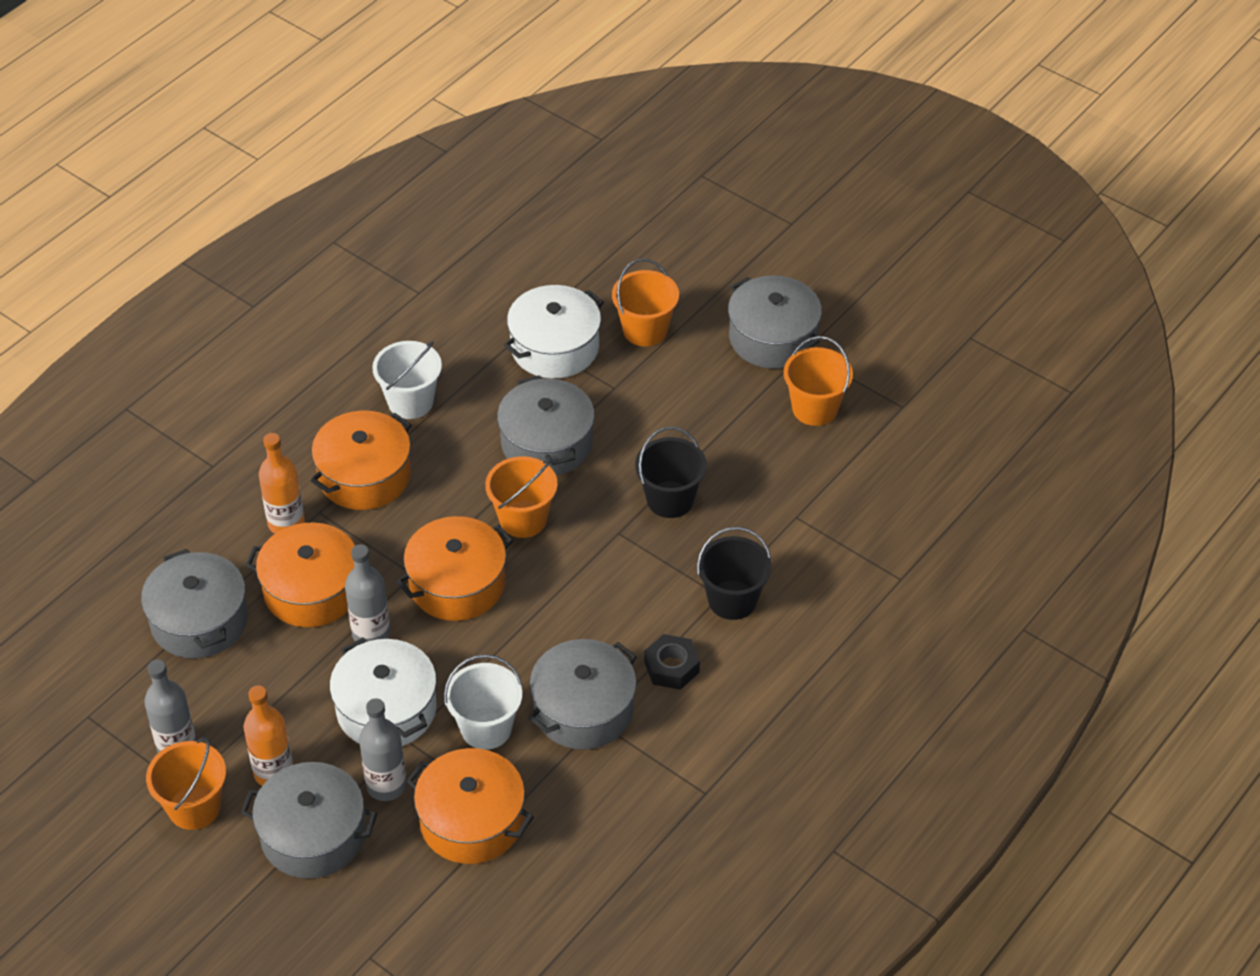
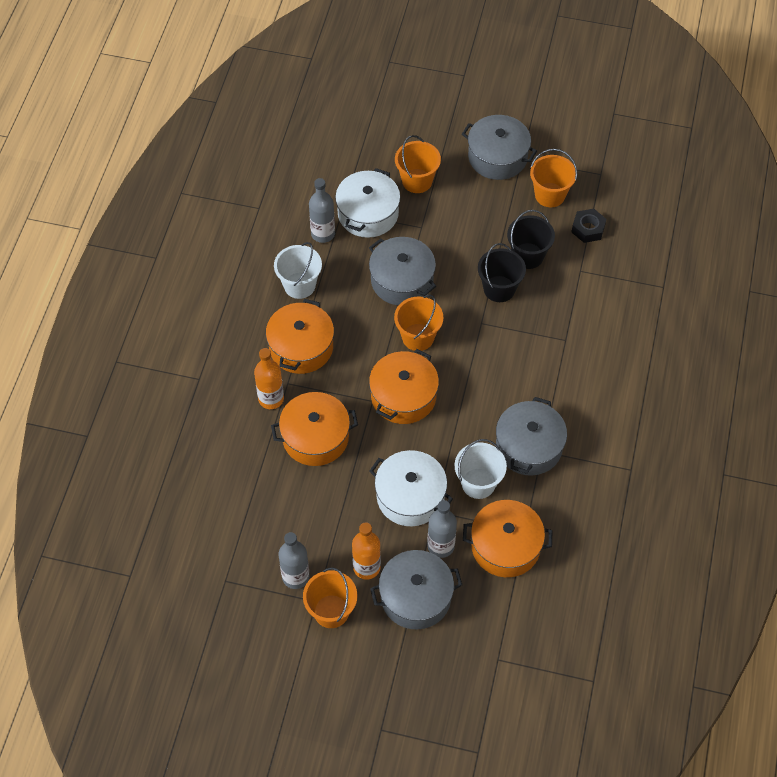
camera: 25 degrees left, 10 degrees up
(199, 620) = (256, 487): grey pot -> none
(371, 633) = (370, 451): grey bottle -> grey bottle (323, 234)
(671, 667) = (564, 398): black nut -> black nut (588, 229)
(732, 600) = (574, 340): black bucket -> black bucket (528, 256)

